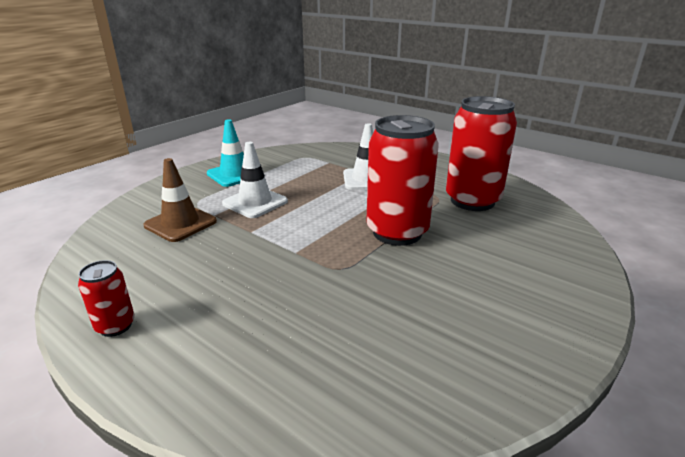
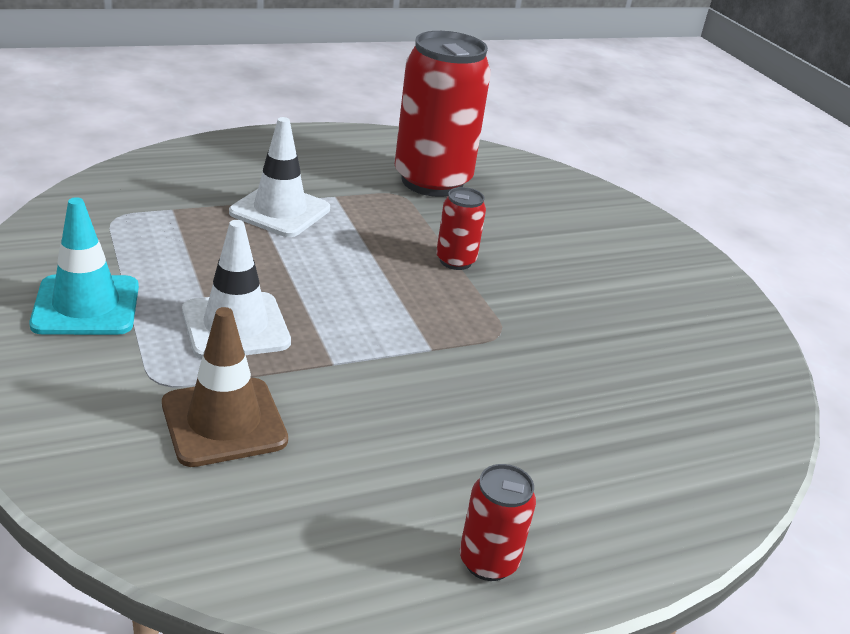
camera: 65 degrees left, 5 degrees up
(397, 232) = (455, 261): red can -> red can, size x0.46

